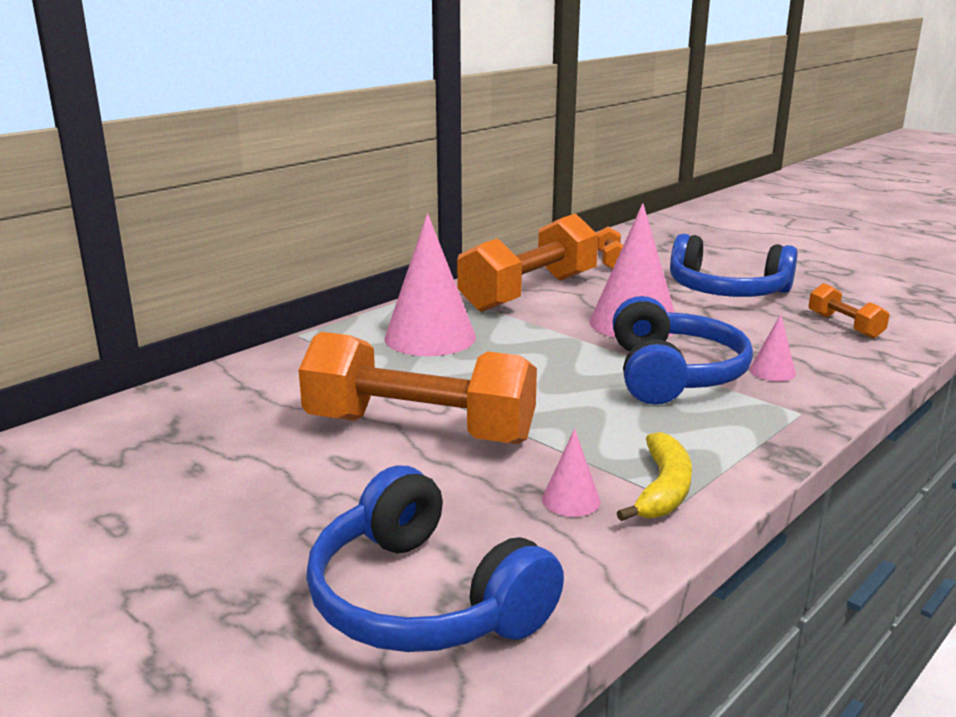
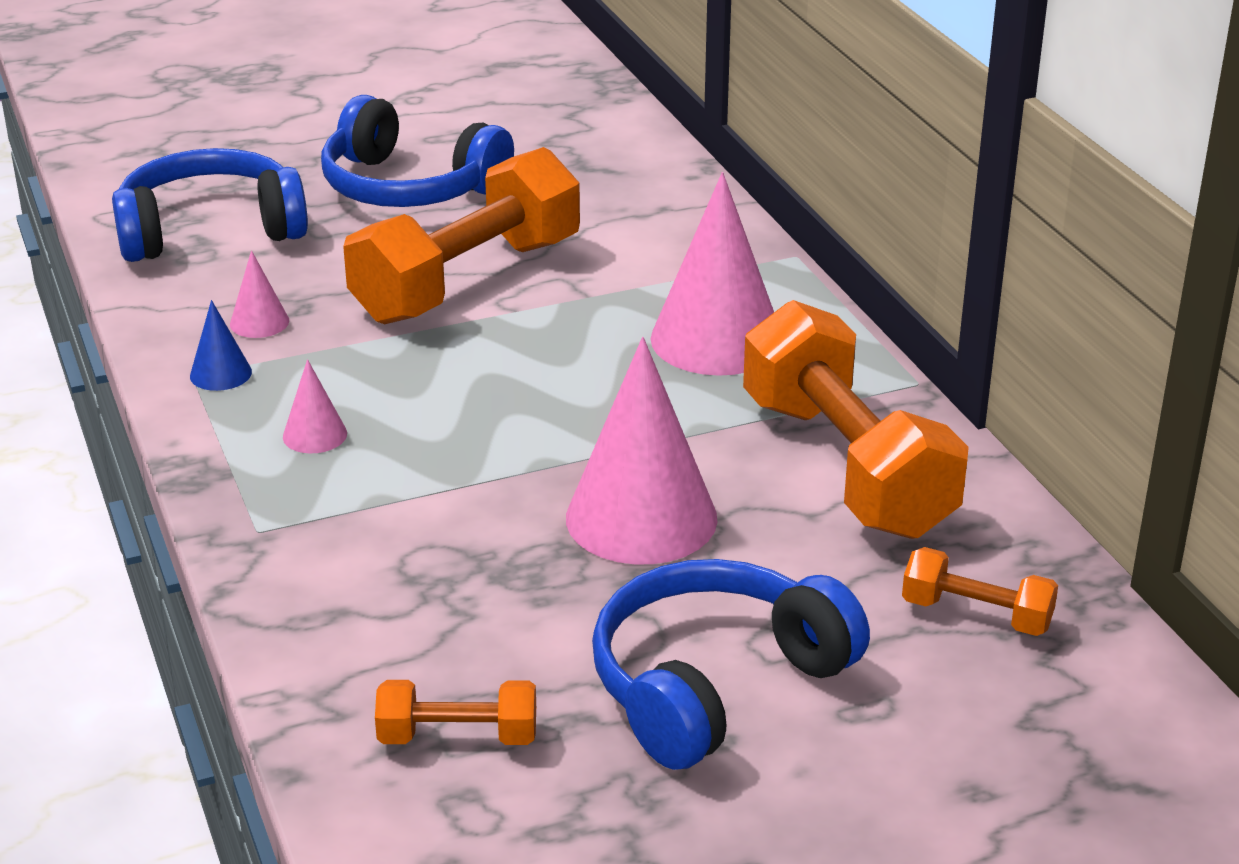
camera: 115 degrees right, 10 degrees up
(663, 489) = (220, 374): yellow banana -> blue cone
(673, 374) = (445, 481): blue headphones -> blue headphones (409, 187)
(772, 371) = (376, 566): pink cone -> pink cone (315, 435)

